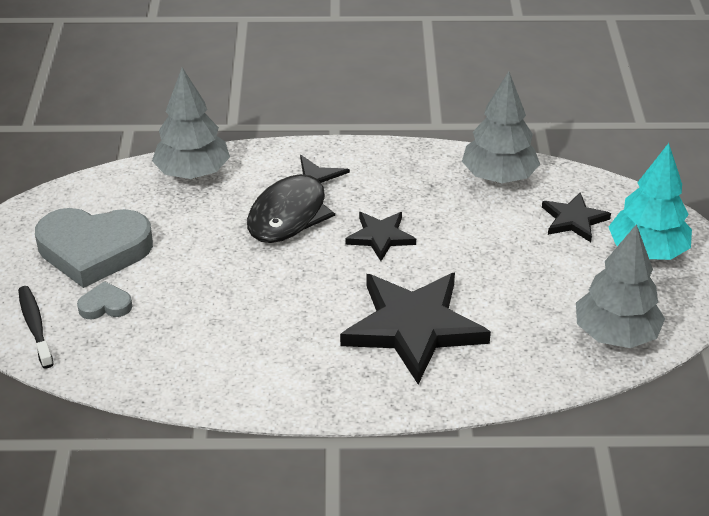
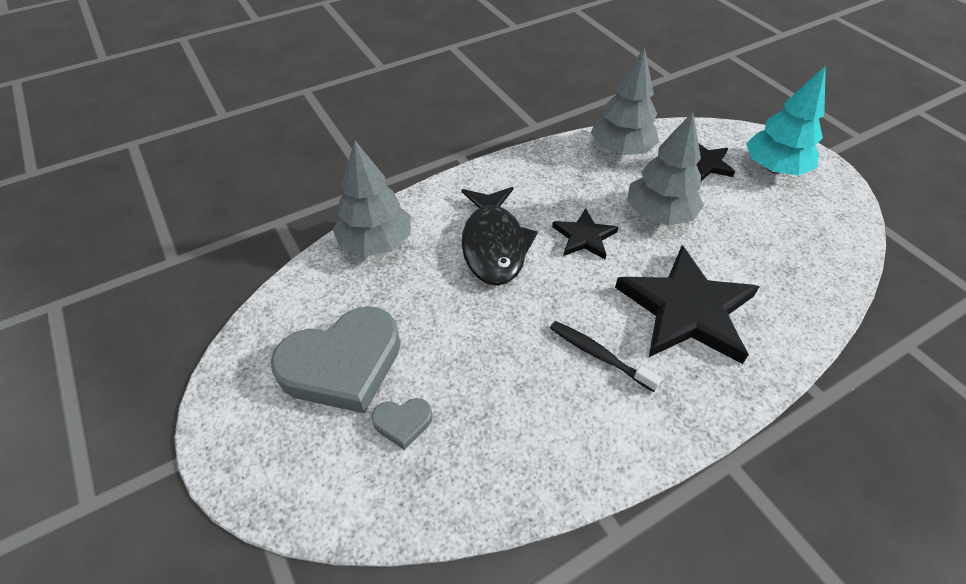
camera: 30 degrees left, 10 degrees up
(35, 326) = (347, 486): black toothbrush -> black toothbrush (598, 355)
(105, 305) = (403, 423): grey heart -> grey heart turned 150 degrees counterclockwise
(615, 334) = (825, 245): grey tree -> grey tree (659, 214)

